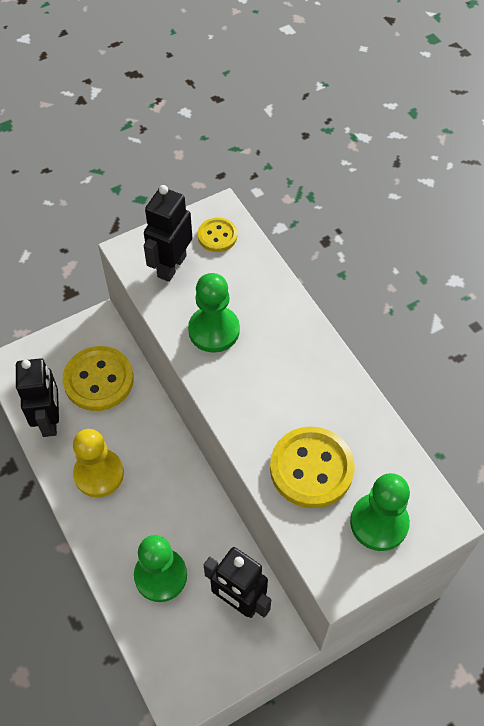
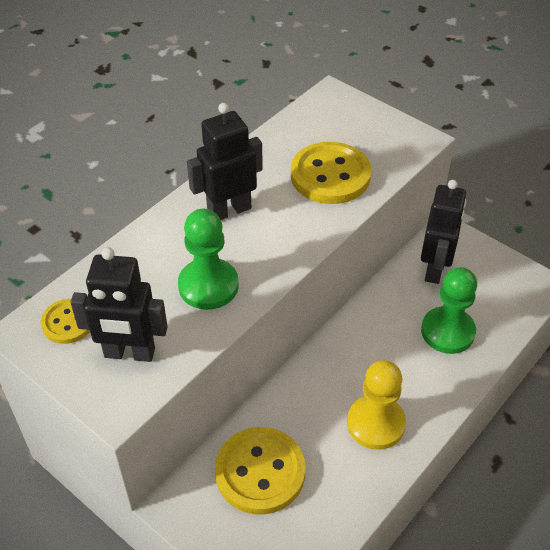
camera: 110 degrees left, 10 degrees down
(50, 420) = (336, 503): black robot -> black robot (229, 210)
(379, 523) = (356, 127): green pawn -> none

